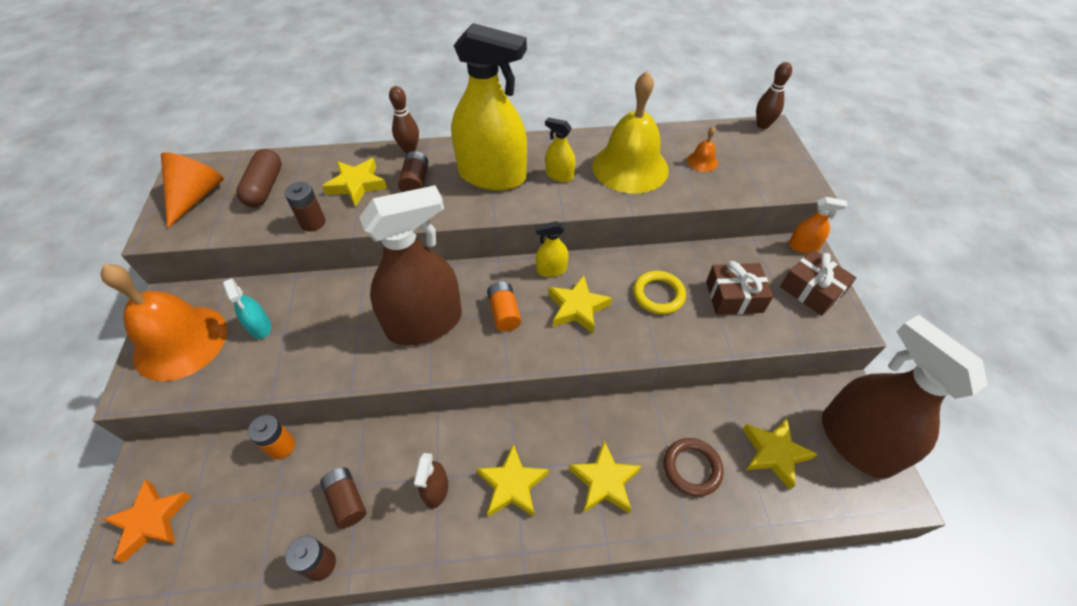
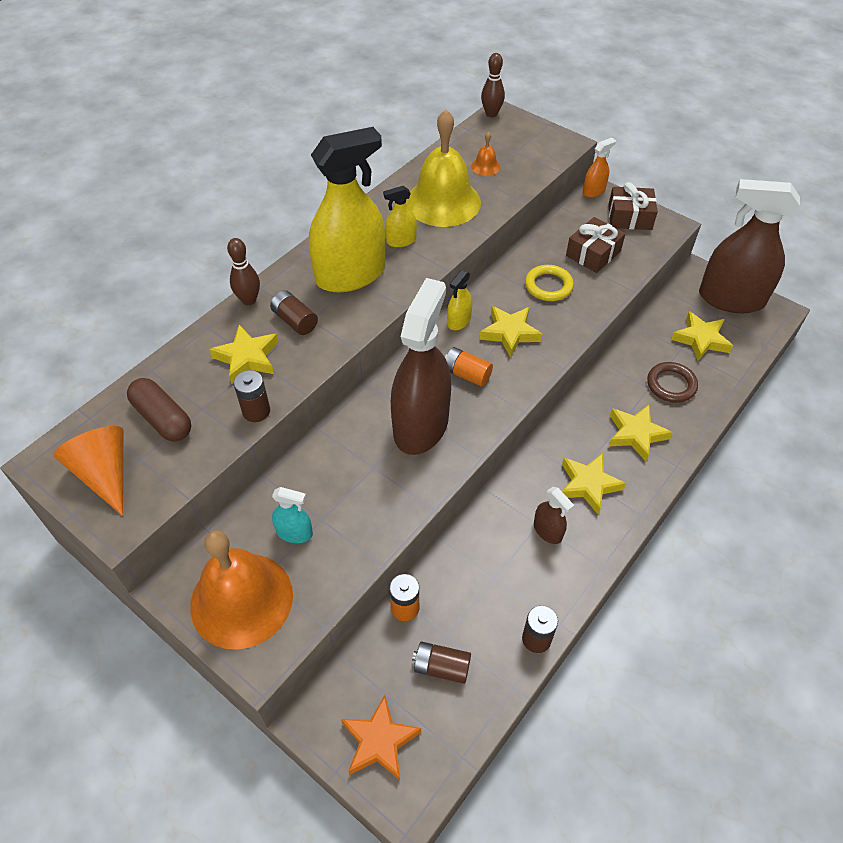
camera: 45 degrees left, 0 degrees up
(346, 501) = (500, 592): brown battery -> brown battery (441, 667)

